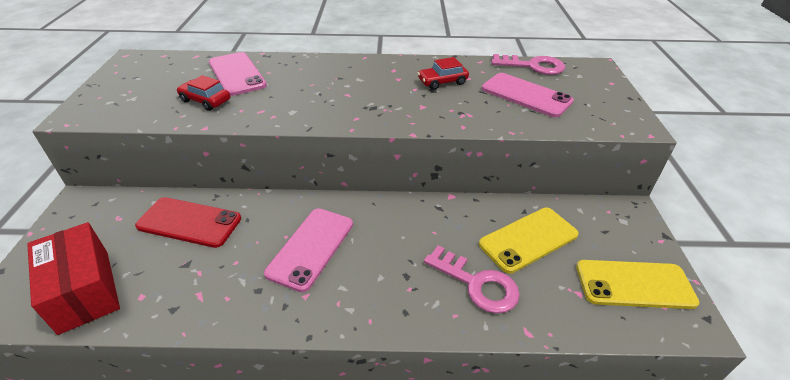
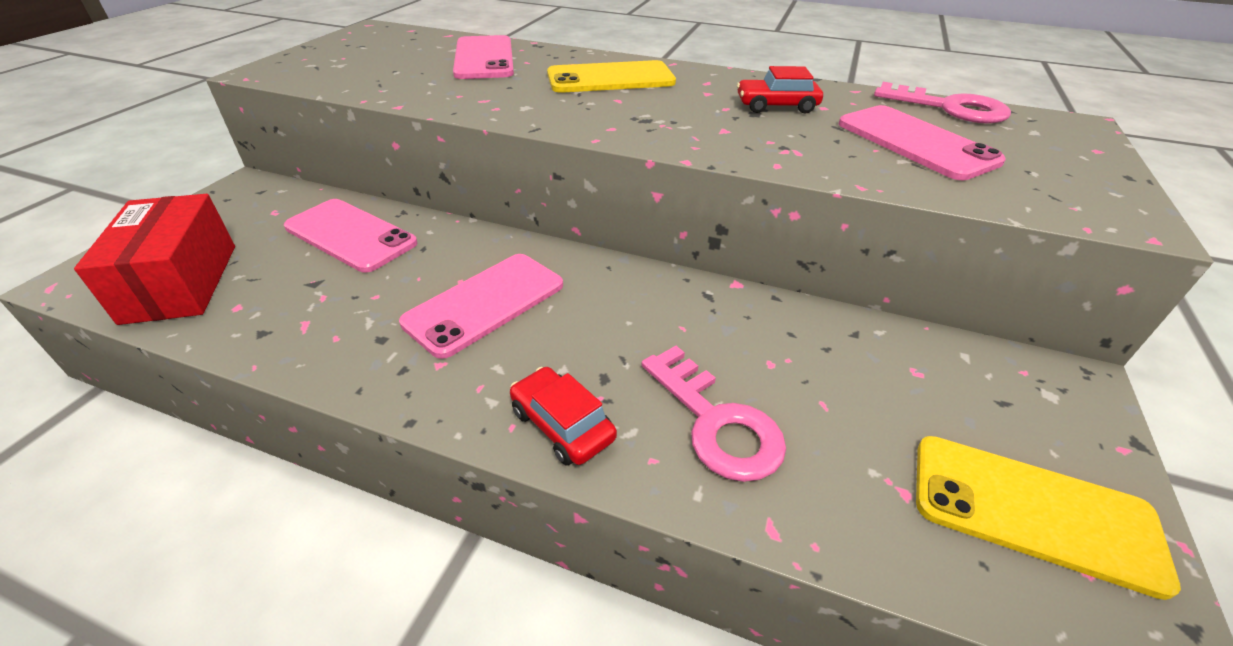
camera: 20 degrees right, 0 degrees up
(189, 222) = (350, 235): red phone -> pink phone
(205, 100) = (422, 79): red car -> red car (562, 425)
(528, 239) = (843, 378): yellow phone -> yellow phone (610, 78)

